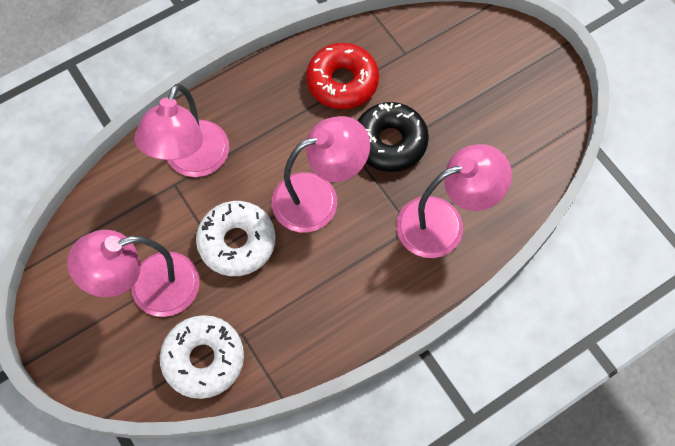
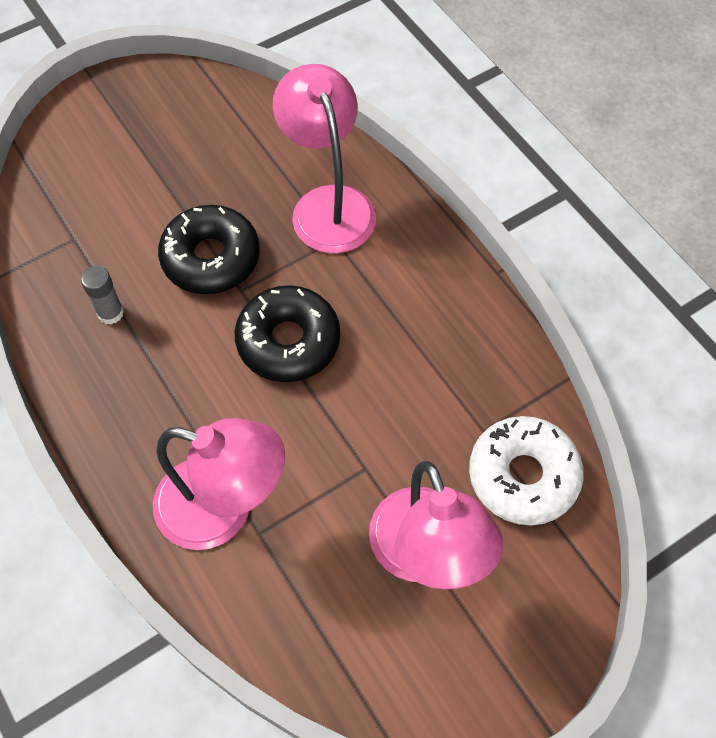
camera: 90 degrees left, 5 degrees down
(237, 242) = (354, 441): white donut -> none
(318, 197) = (288, 341): pink lamp -> black donut
(342, 82) = (110, 313): red donut -> grey glue stick

